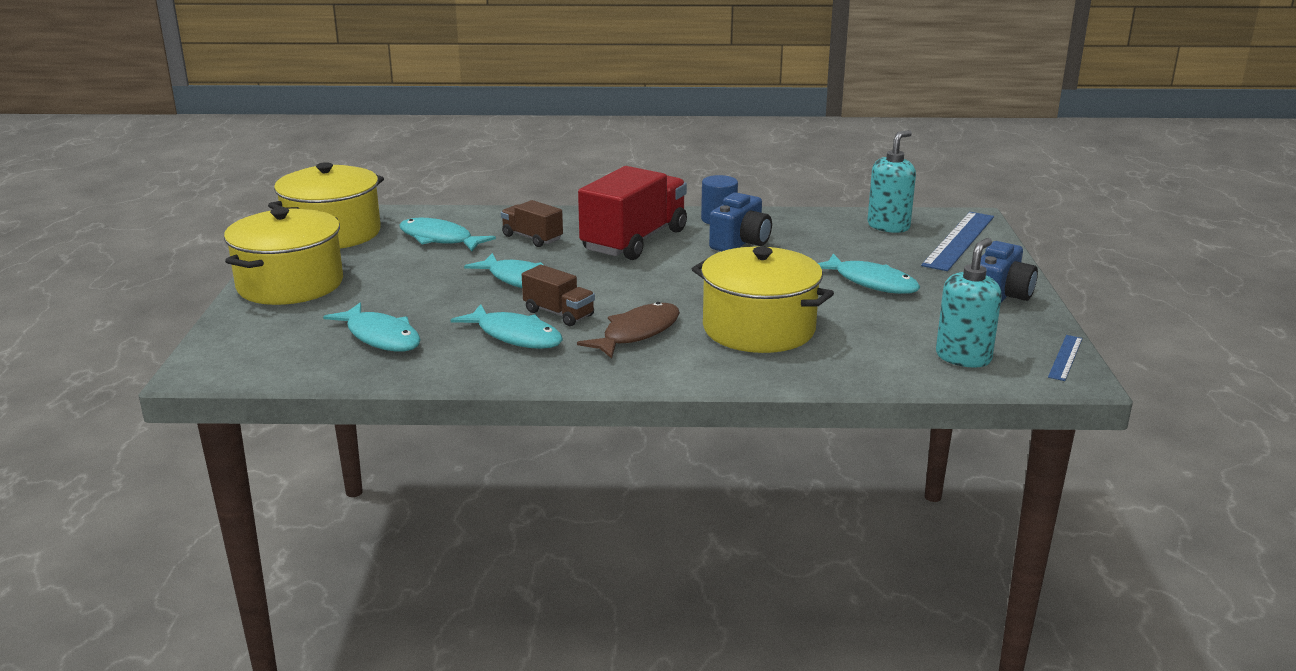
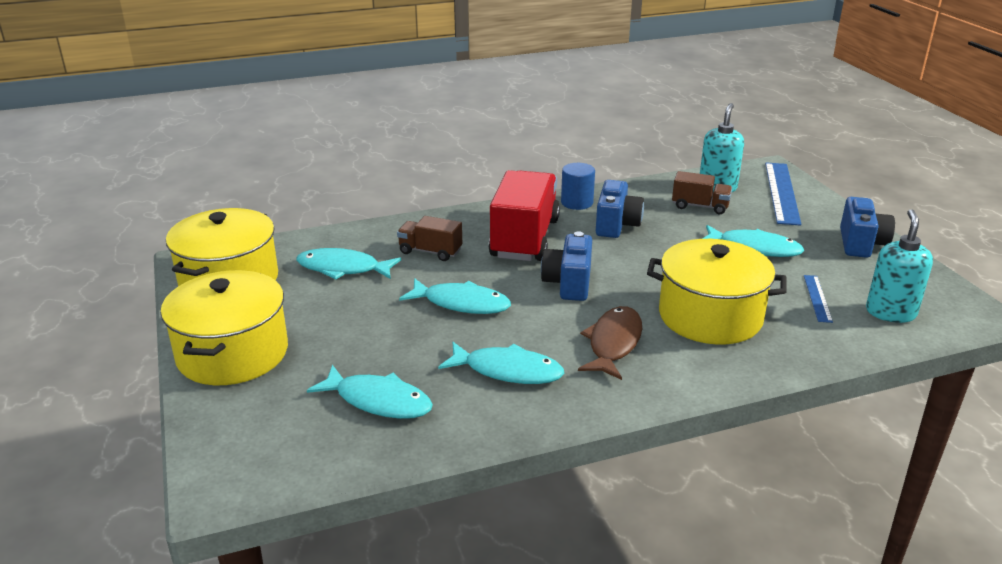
camera: 20 degrees left, 5 degrees up
(559, 313) = (526, 335): brown truck -> brown truck (700, 206)
(641, 282) = (568, 284): none -> blue camera
(1065, 357) = (960, 296): blue ruler -> blue ruler (817, 298)

